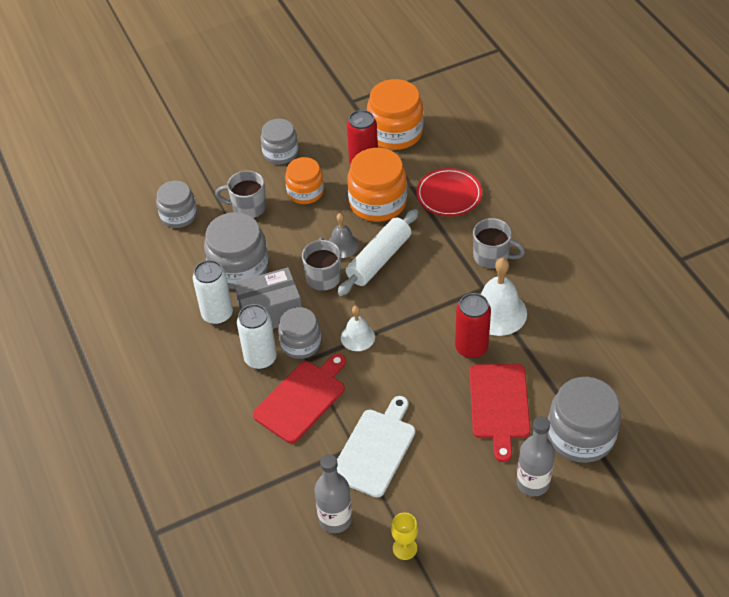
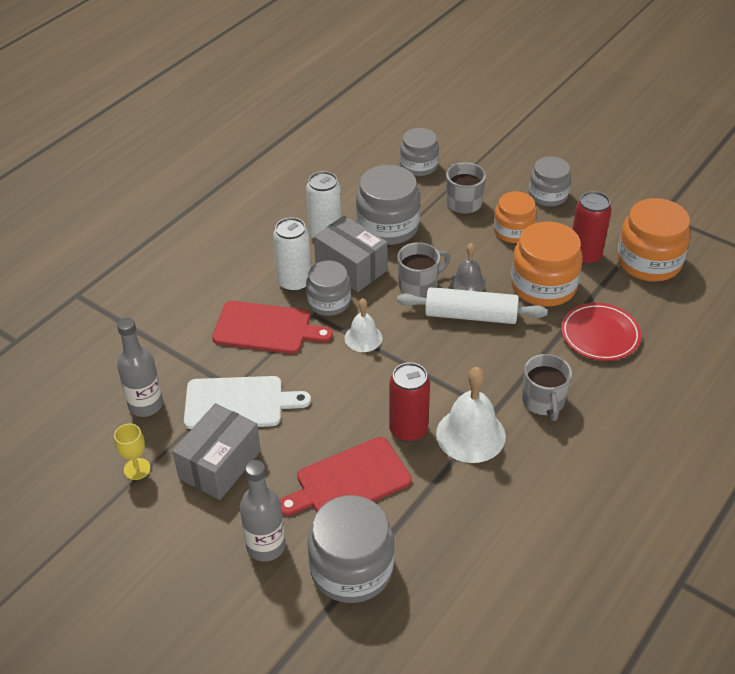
camera: 60 degrees right, 5 degrees down
(434, 486) = (220, 464): none -> grey box

